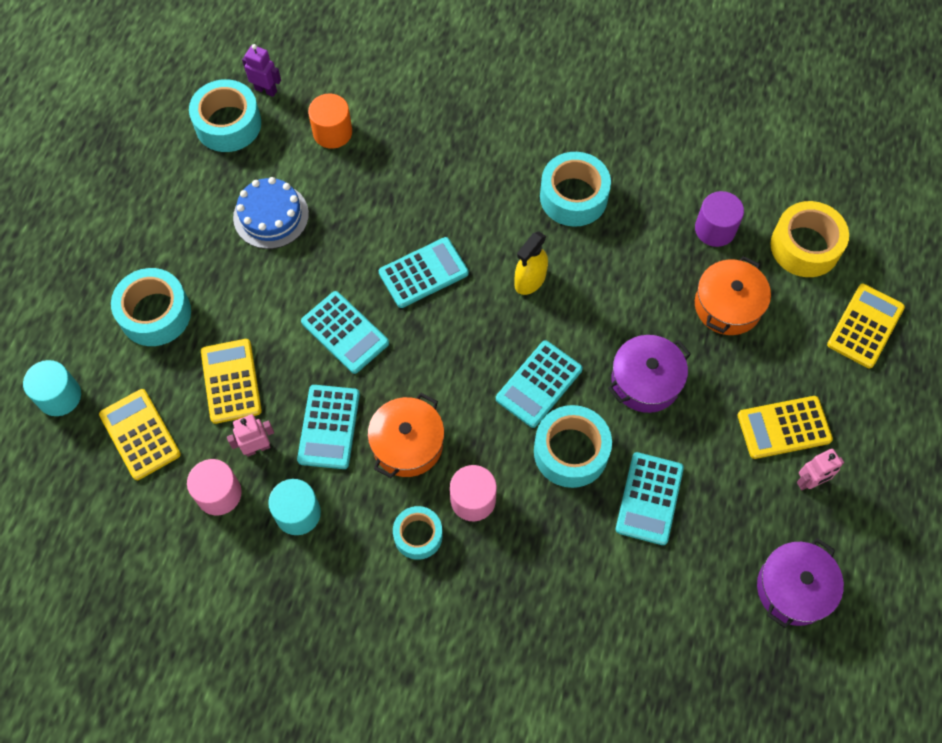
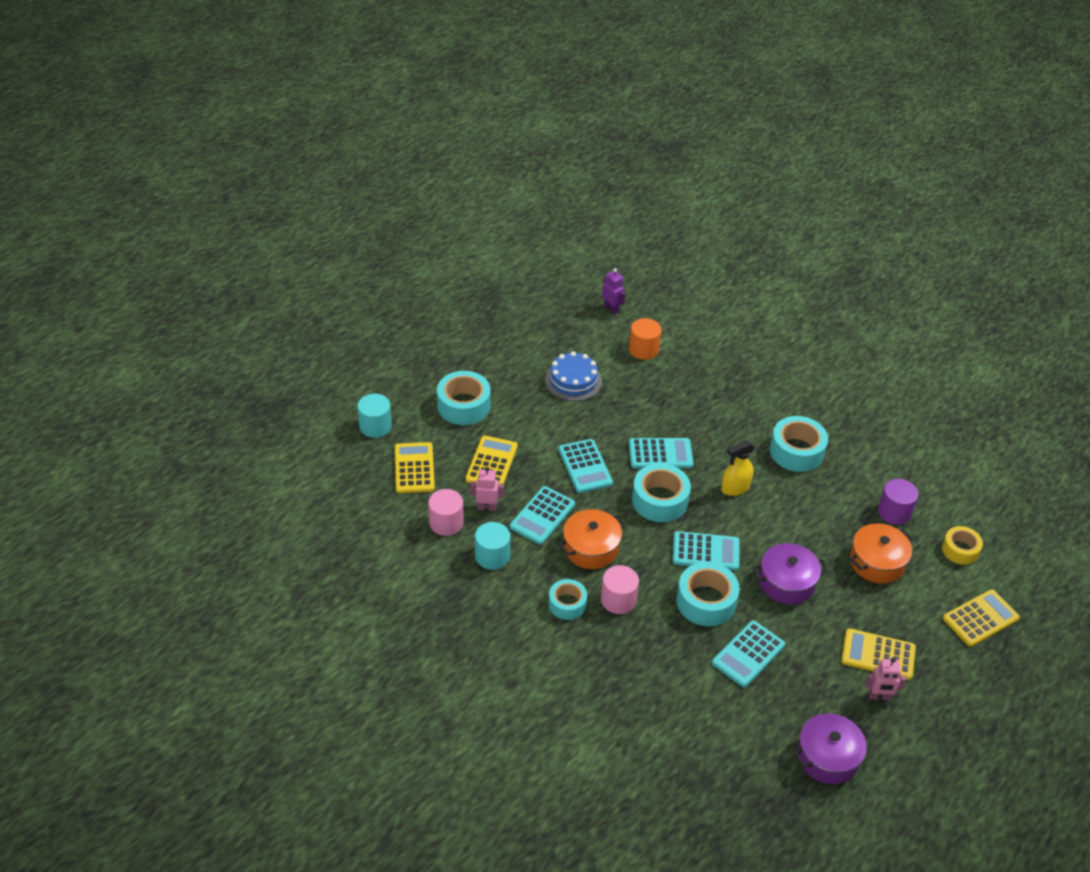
camera: 25 degrees right, 20 degrees down
(228, 124) = (574, 318): turquoise tape -> turquoise tape (659, 500)
(539, 384) = (706, 552): turquoise calculator -> turquoise calculator turned 150 degrees counterclockwise
(805, 246) = (960, 550): yellow tape -> yellow tape, size x0.63

